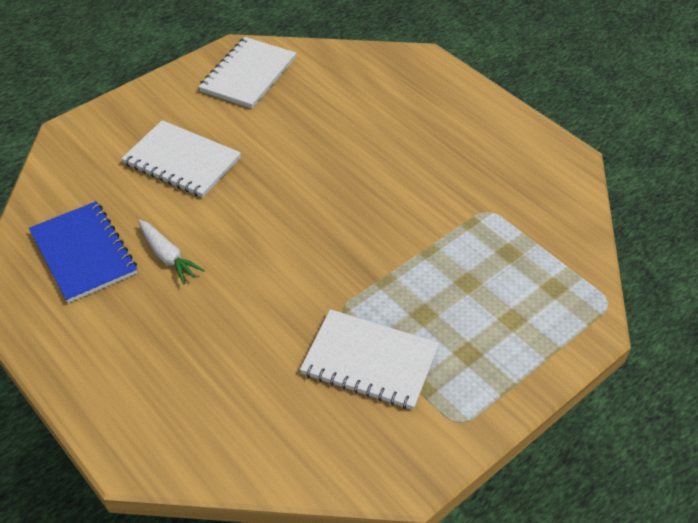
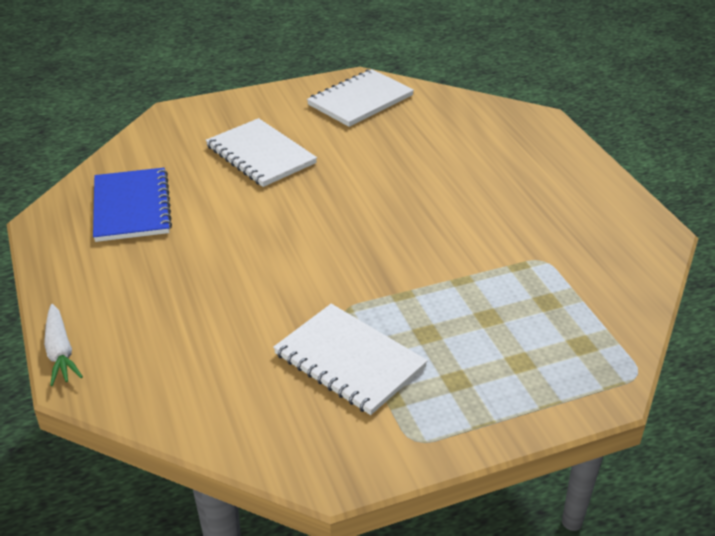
camera: 20 degrees right, 10 degrees down
(167, 256) = (204, 226): white carrot -> white carrot (60, 351)

